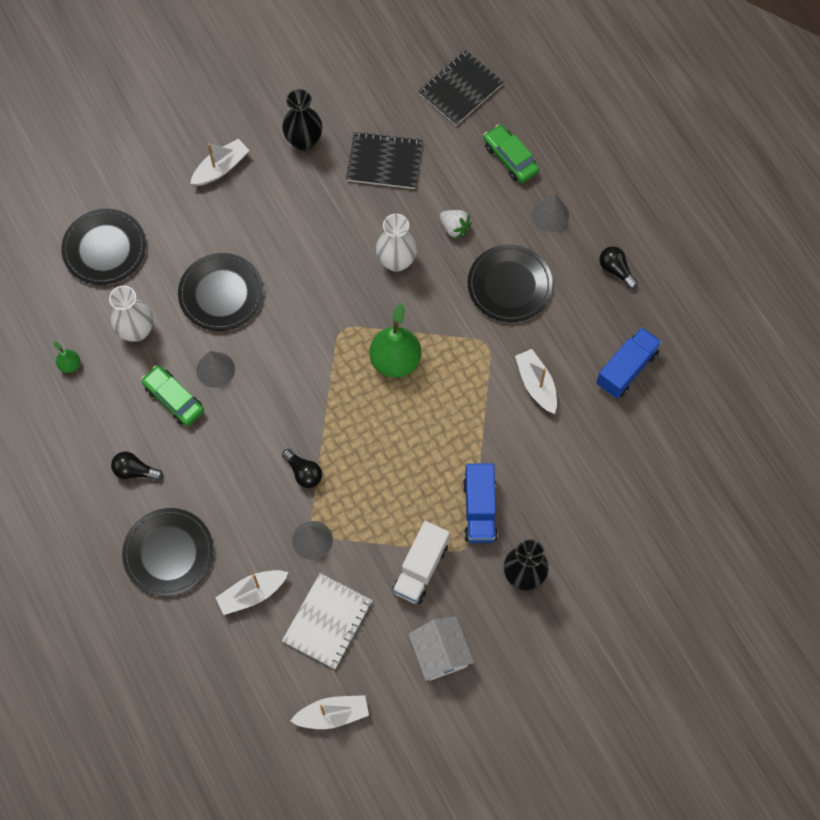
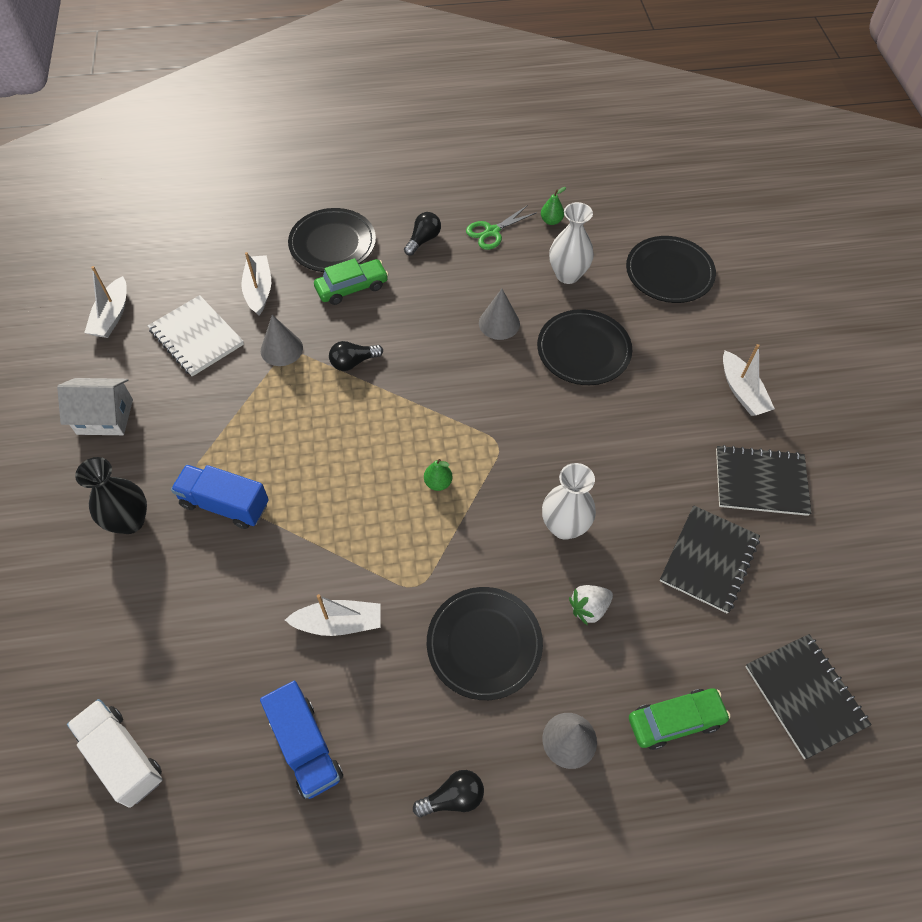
camera: 110 degrees right, 10 degrees down
(103, 413) = (492, 232): none -> green scissors
(174, 399) = (482, 284): green car -> green car (352, 287)
(304, 141) = (760, 482): black vase -> black notebook
(395, 361) = (438, 483): green pear -> green pear, size x0.46
(420, 568) = (197, 428): white truck -> white truck (123, 757)

